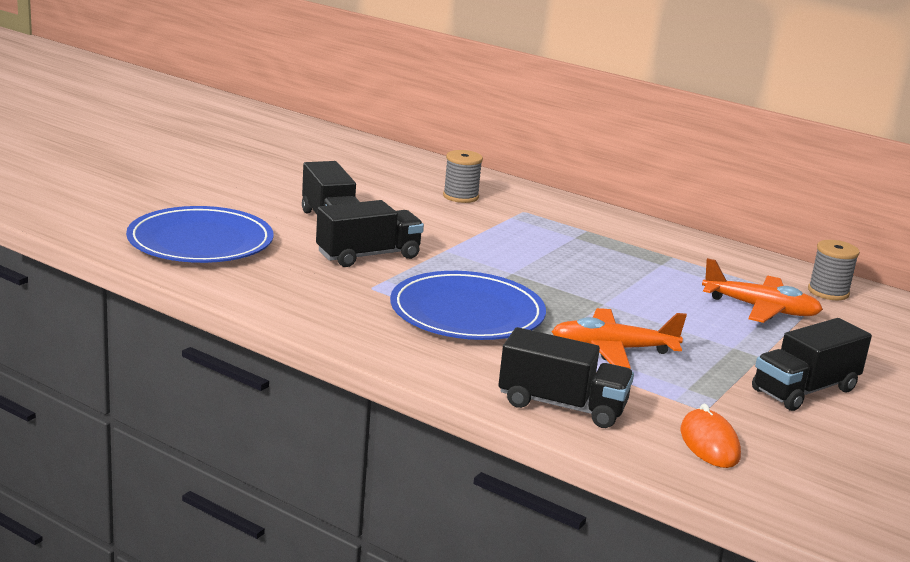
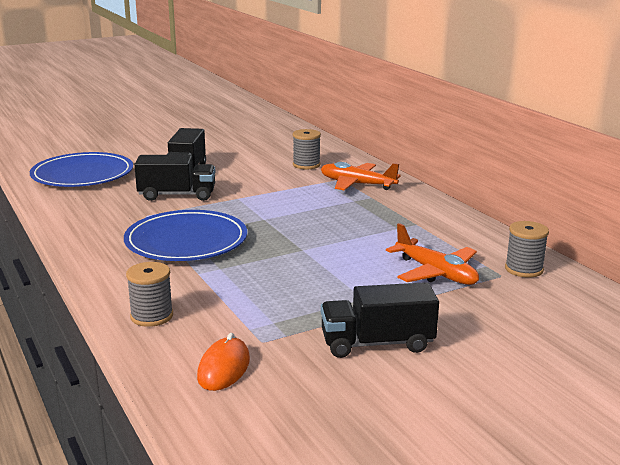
camera: 30 degrees right, 0 degrees up
(562, 405) = (152, 316): black truck -> grey spool
(612, 349) = (256, 283): orange plane -> orange plane (357, 184)

